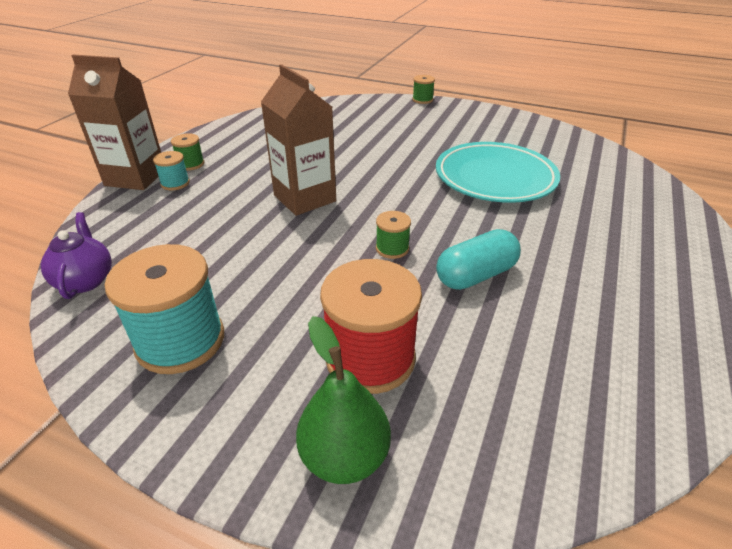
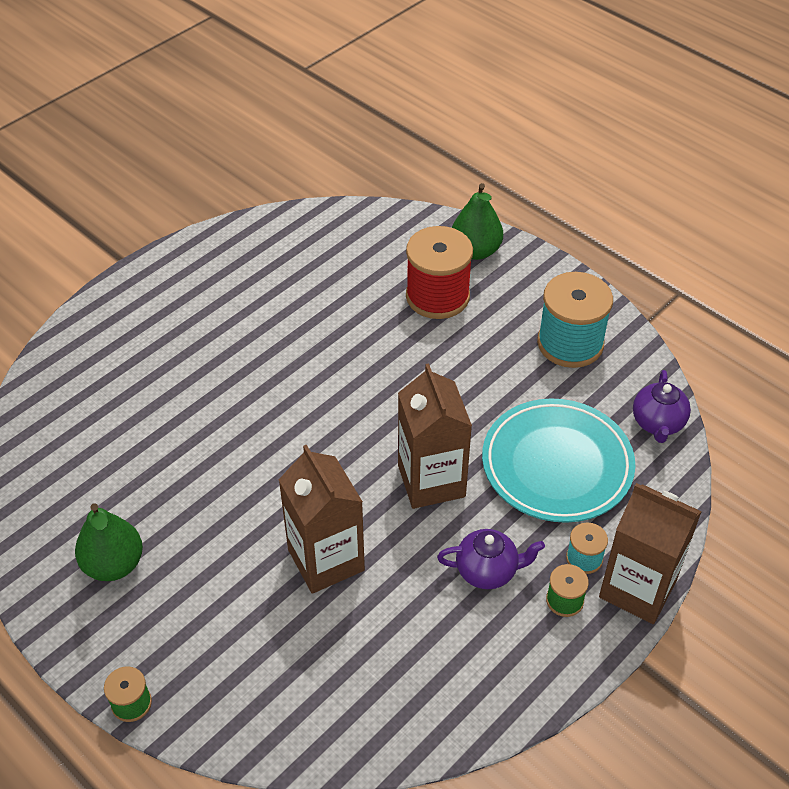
camera: 160 degrees left, 10 degrees up
(247, 166) = (488, 571): none -> purple teapot
(359, 152) = (326, 560): none -> brown carton
(392, 248) = (372, 383): green spool -> none
(476, 275) = (318, 337): turquoise capsule -> none
(484, 130) = (114, 564): none -> green pear
(495, 178) = (195, 453): turquoise plate -> turquoise plate (557, 465)

